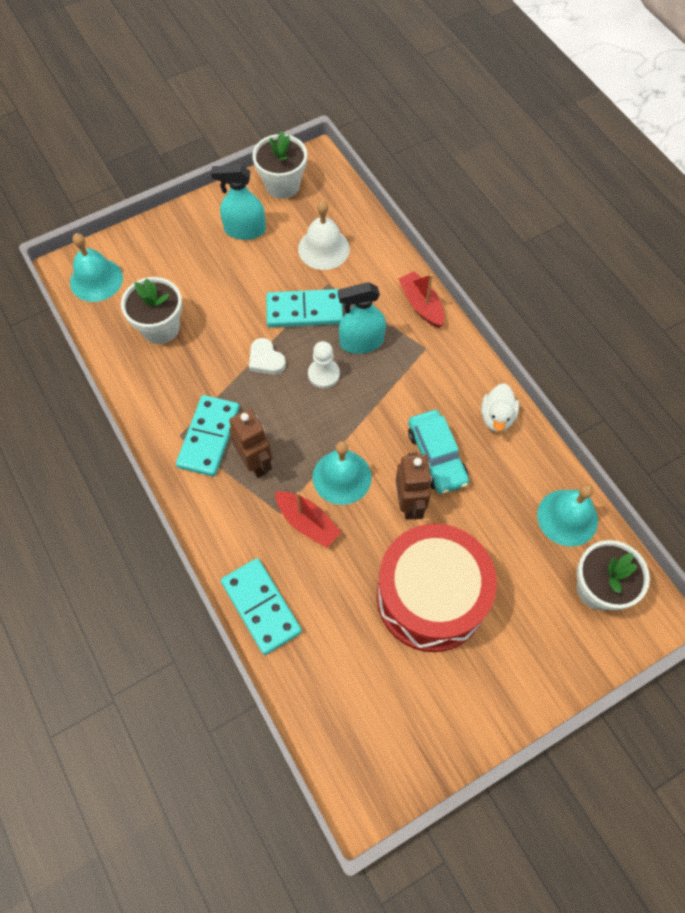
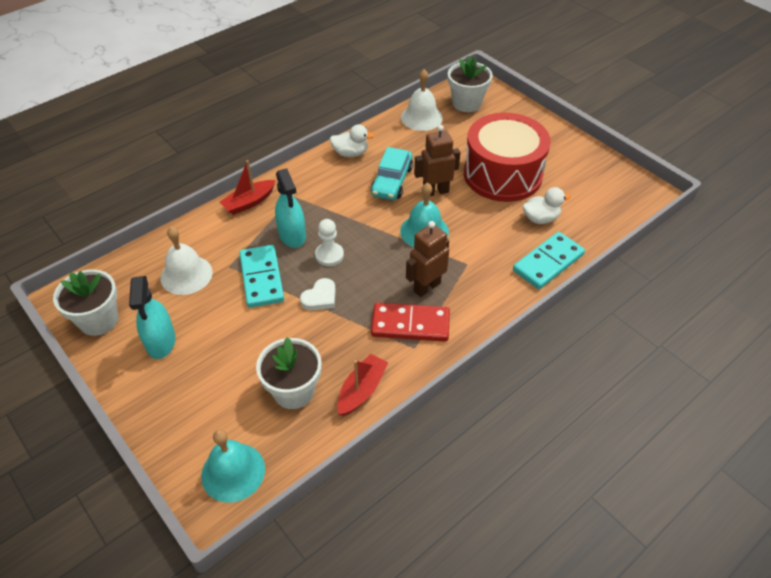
camera: 100 degrees left, 15 degrees down
(208, 437) = (410, 325): turquoise domino -> red domino
(307, 522) = (470, 246): red boat -> red boat (362, 390)
(338, 622) = (540, 218): none -> white duck
(436, 456) = (392, 181): turquoise car -> turquoise car turned 135 degrees clockwise
(567, 517) = (421, 117): turquoise bell -> white bell

